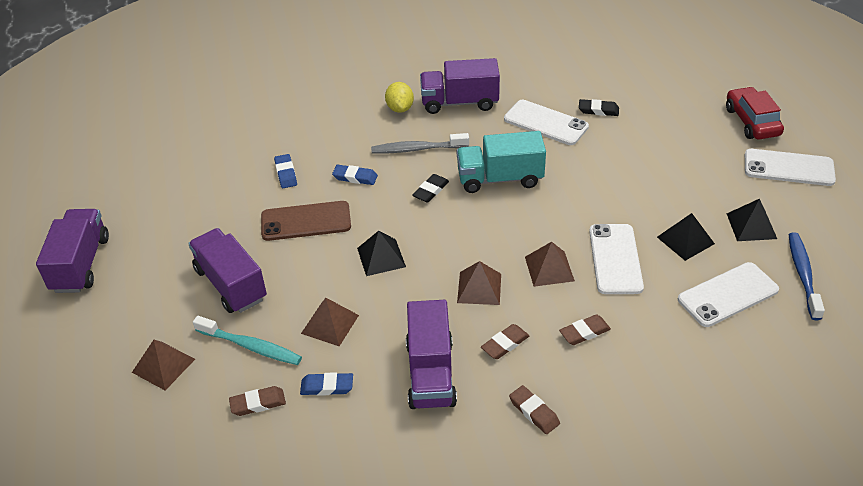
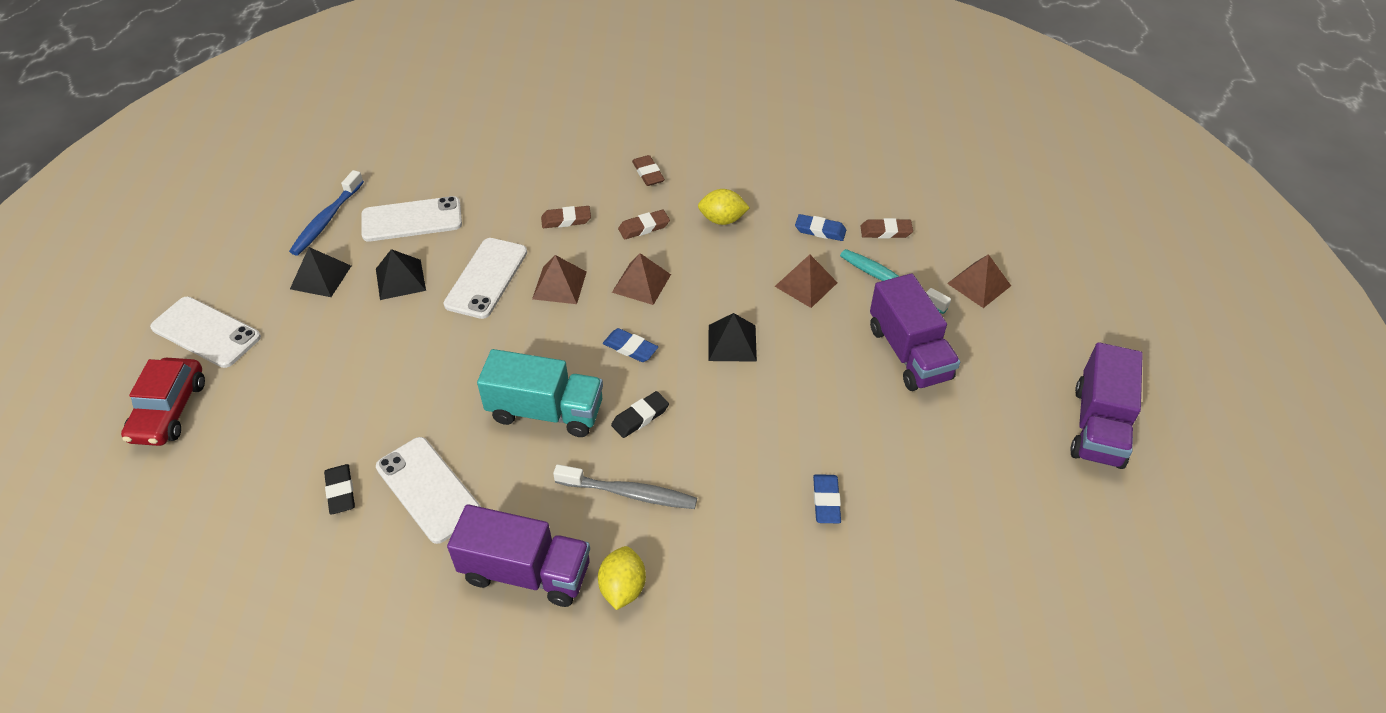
camera: 165 degrees left, 5 degrees up
(306, 221) = (810, 414): brown phone -> none
(355, 177) = (731, 467): blue eraser -> blue eraser (630, 348)
(430, 373) = (722, 220): purple truck -> yellow lemon
(598, 110) = (340, 491): black eraser -> black eraser turned 45 degrees clockwise

